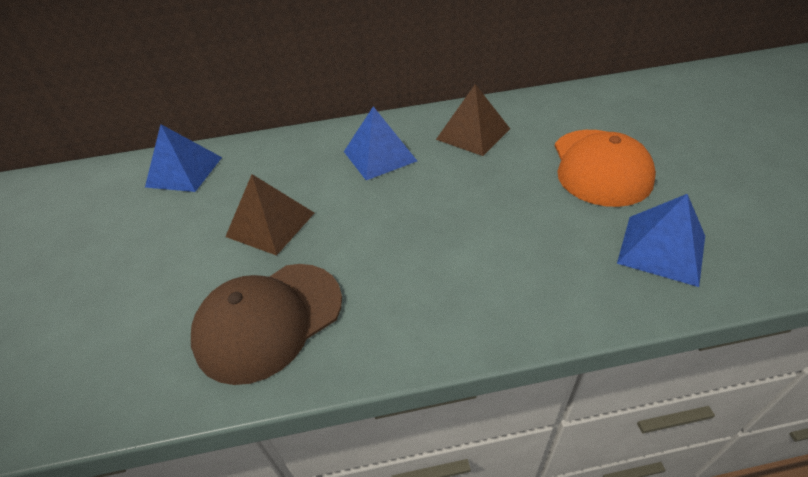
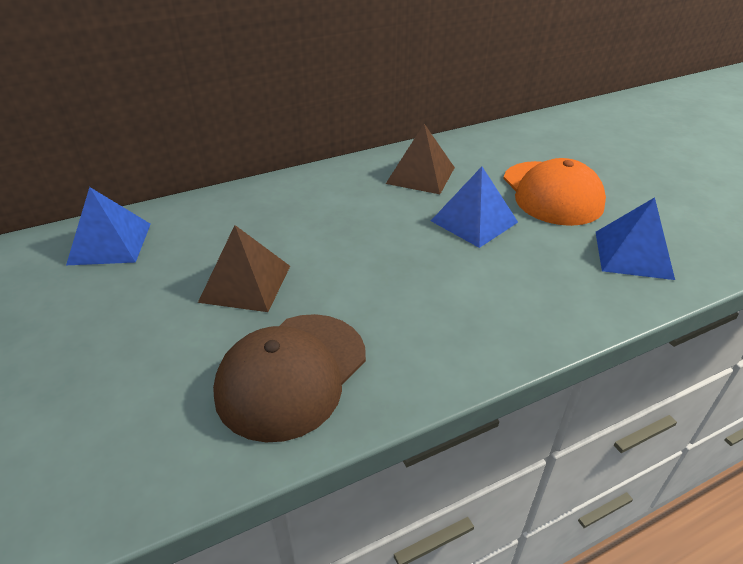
camera: 20 degrees left, 5 degrees down
(379, 156) = (334, 204): blue pyramid -> blue pyramid (474, 221)

